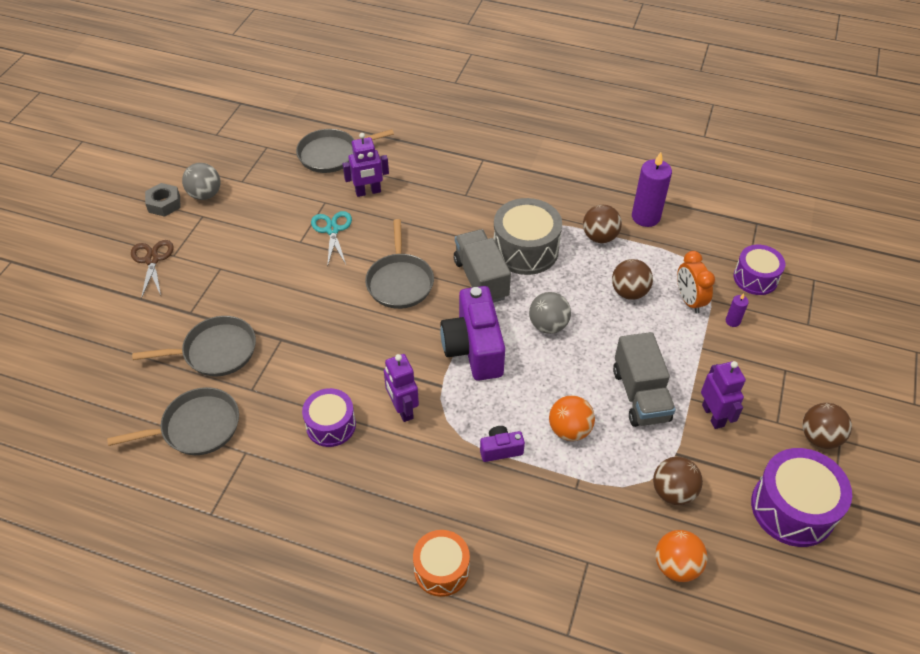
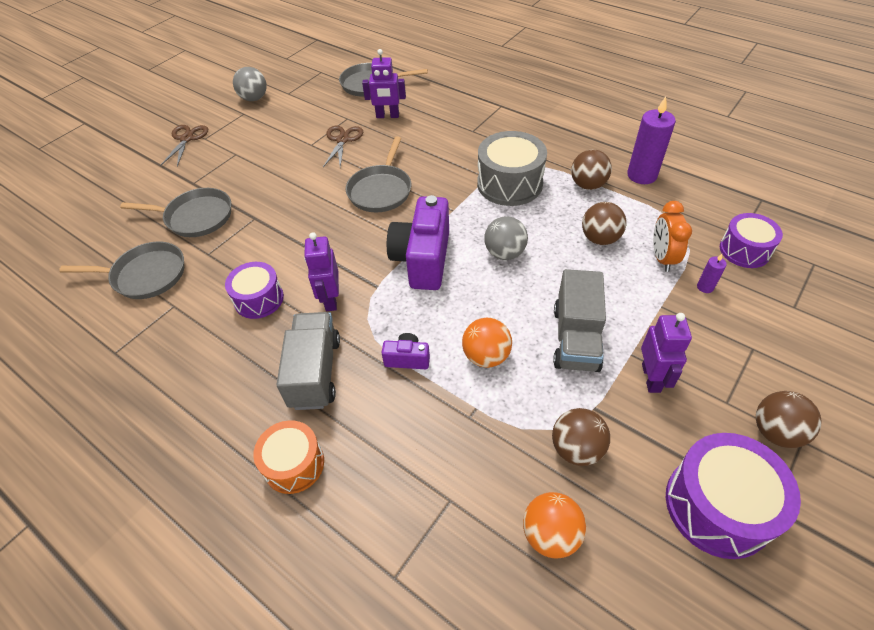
camera: 20 degrees right, 0 degrees up
(164, 204) = (219, 100): grey nut -> none
(332, 230) = (342, 140): turquoise scissors -> brown scissors
(481, 279) = (456, 201): grey truck -> grey truck (315, 372)

